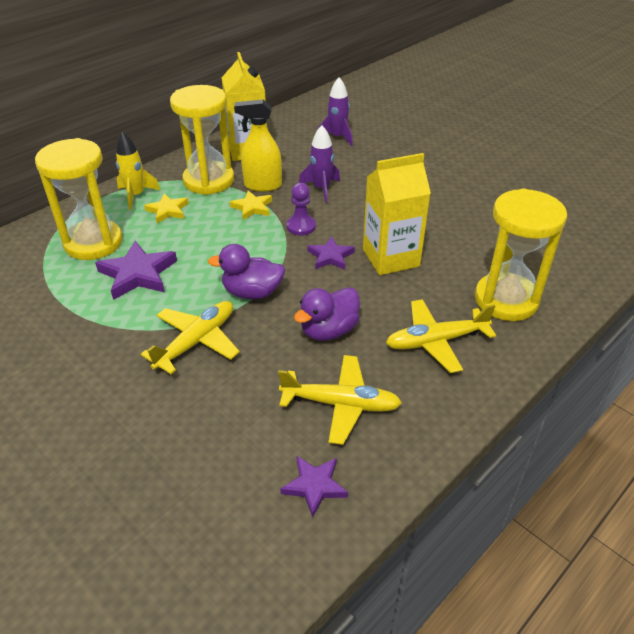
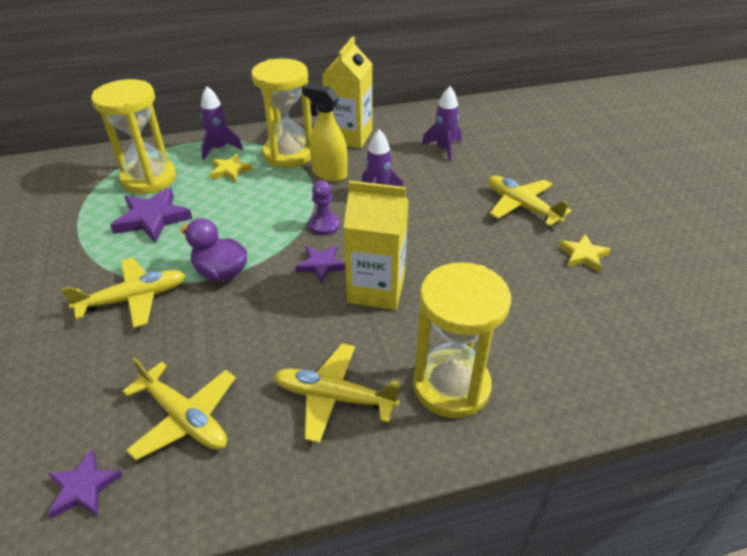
camera: 30 degrees right, 0 degrees up
(136, 195) = (219, 149): yellow rocket -> purple rocket
(252, 207) = (300, 192): yellow star -> yellow star (583, 255)
(328, 330) = (247, 338): purple duck -> none
(437, 163) = (521, 206): none -> yellow plane

